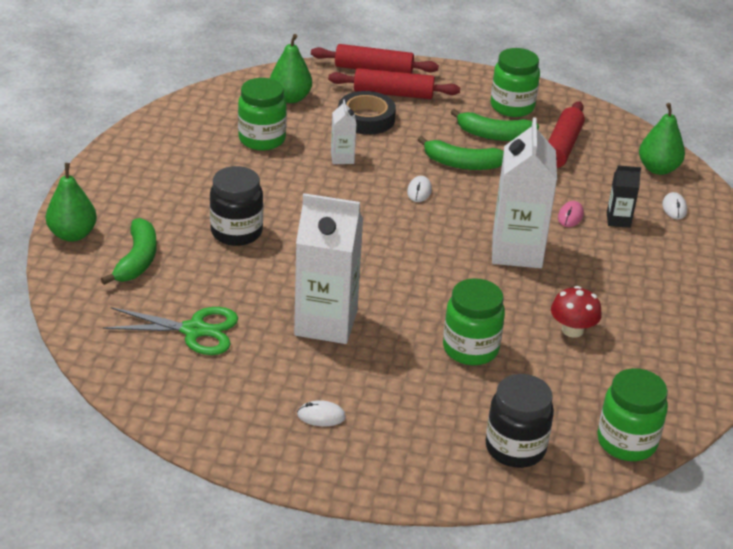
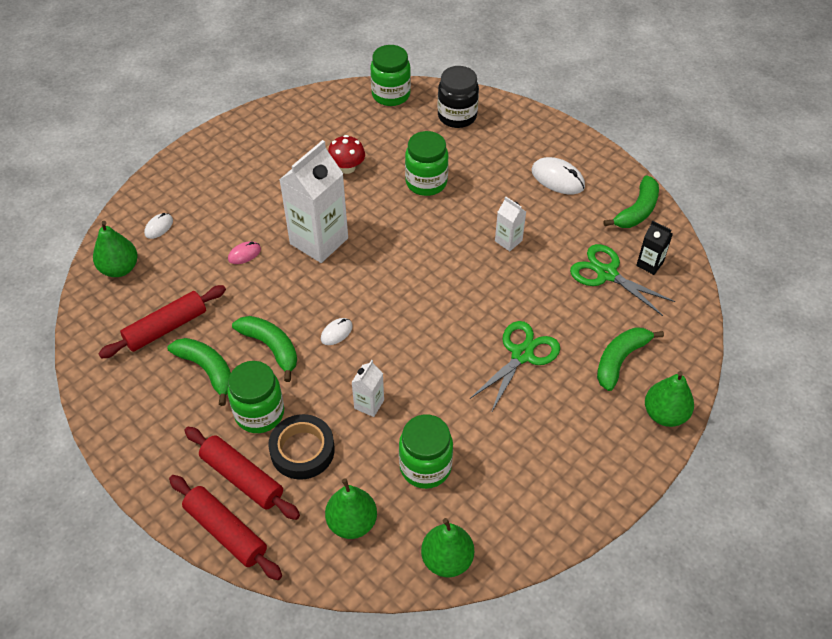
camera: 145 degrees left, 15 degrees up
(196, 415) = (637, 211): none -> green banana
(205, 102) = (447, 559): none -> green pear
(236, 232) = (522, 354): black jar -> green scissors
(321, 416) = (557, 179): white mouse -> white mouse, size x1.75
(326, 323) = (508, 241): white carton -> white carton, size x0.47
(512, 107) = (150, 401): green jar -> green jar (259, 413)
(618, 220) = (213, 235): black carton -> black carton (649, 264)

